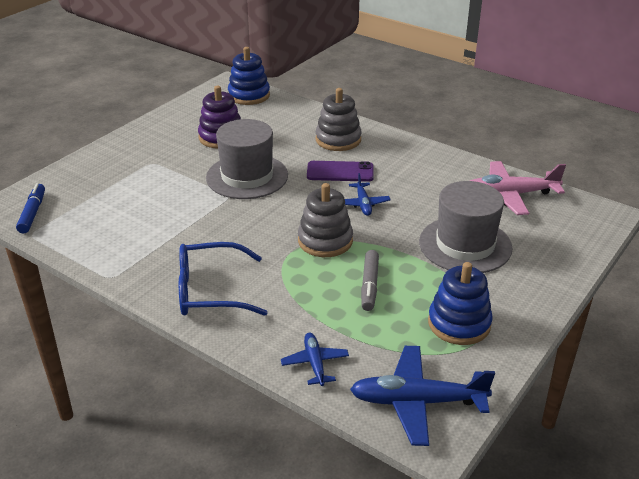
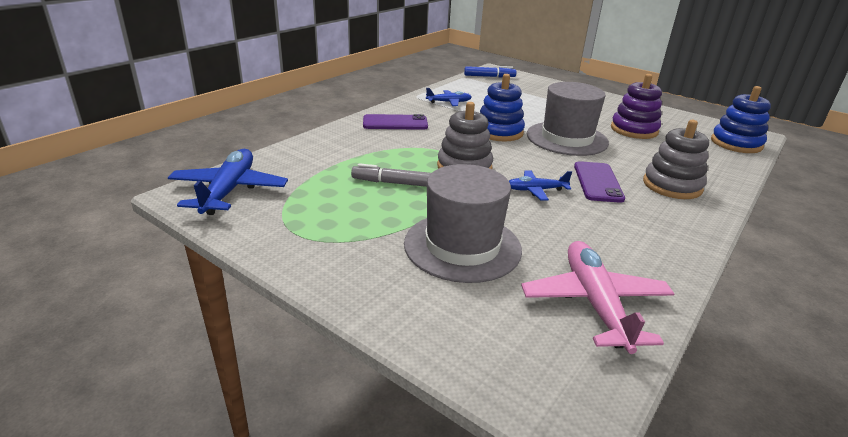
camera: 90 degrees right, 5 degrees down
(210, 291) = (395, 123): blue glasses -> purple phone
(315, 363) = (297, 154): blue plane -> blue plane (449, 102)
(459, 323) = (321, 223): blue stacking toy -> blue stacking toy (499, 132)

